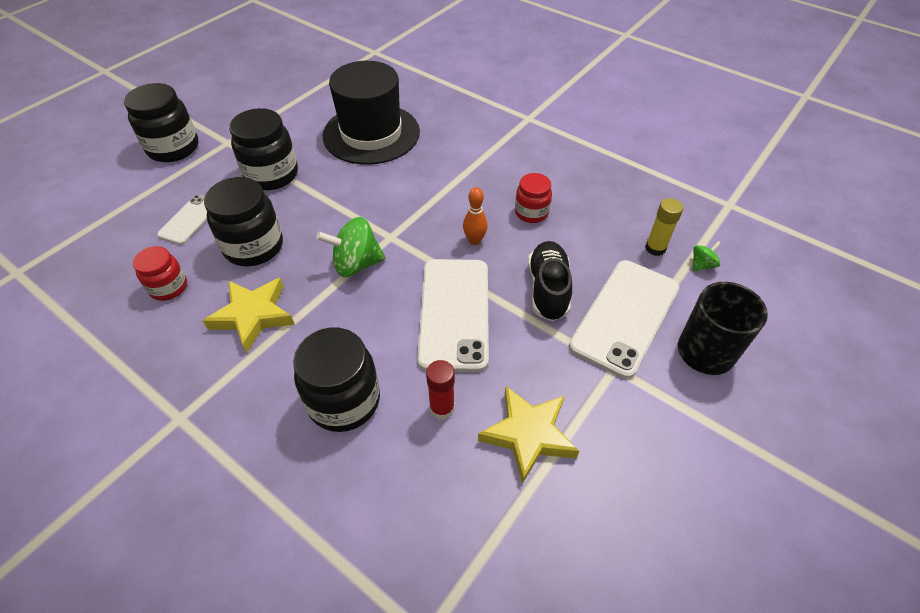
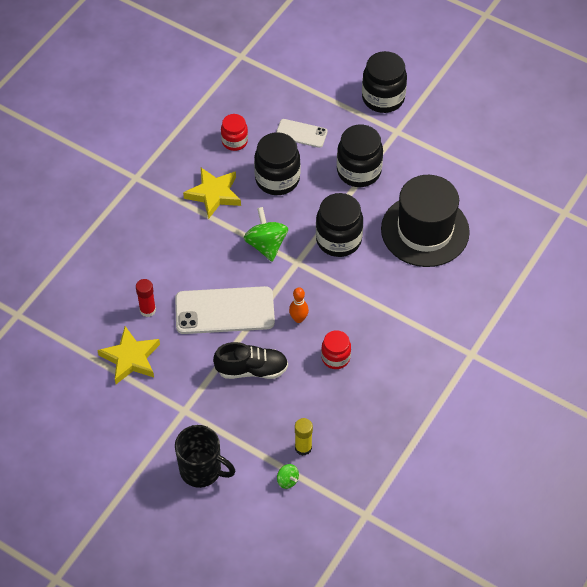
camera: 85 degrees right, 5 degrees up
(344, 401) = (150, 257): black jar -> black jar (338, 240)
(625, 317) = (229, 420): white phone -> none

